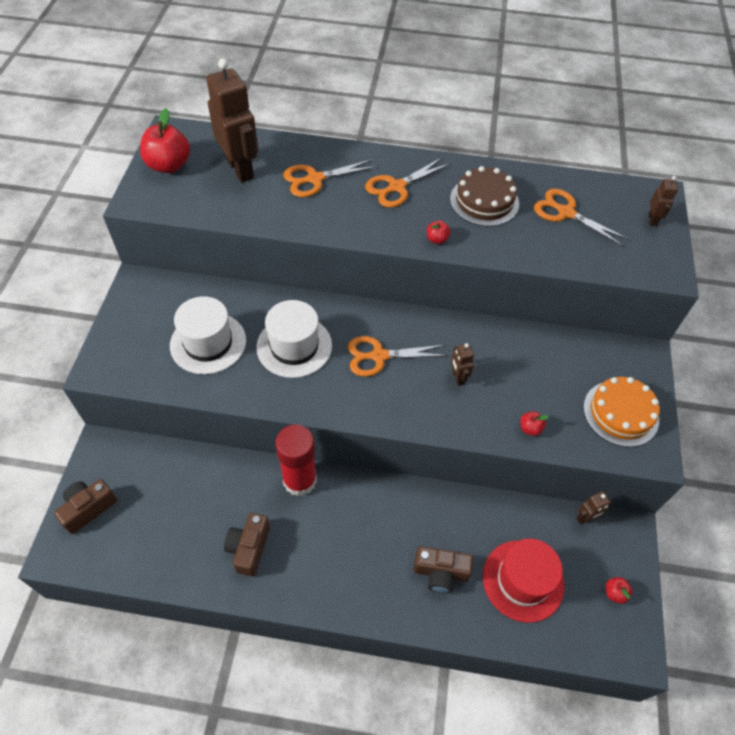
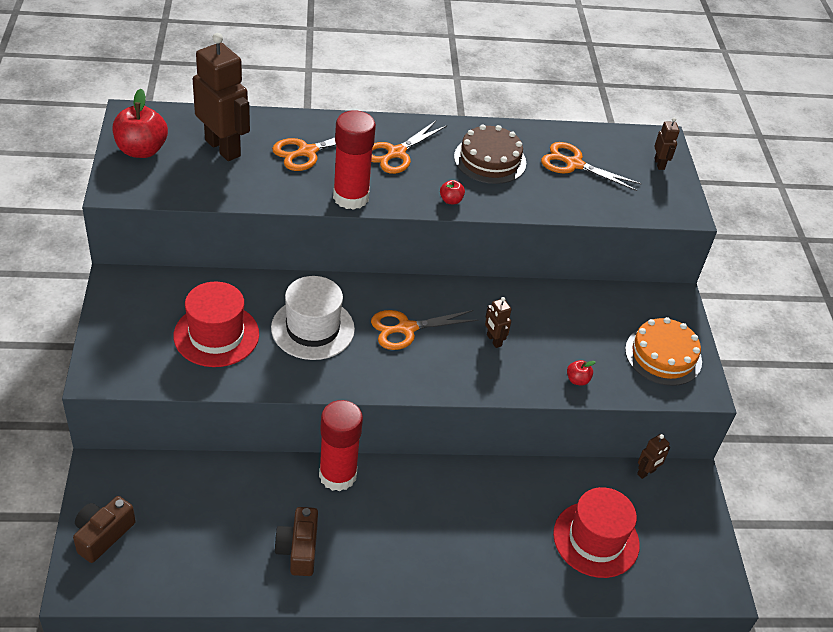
camera: 15 degrees left, 10 degrees down
(208, 343) = (216, 335): white hat -> red hat
(343, 228) = (351, 197): none -> red glue stick
(440, 573) = (510, 544): brown camera -> none
(614, 593) = (689, 537): red apple -> none

